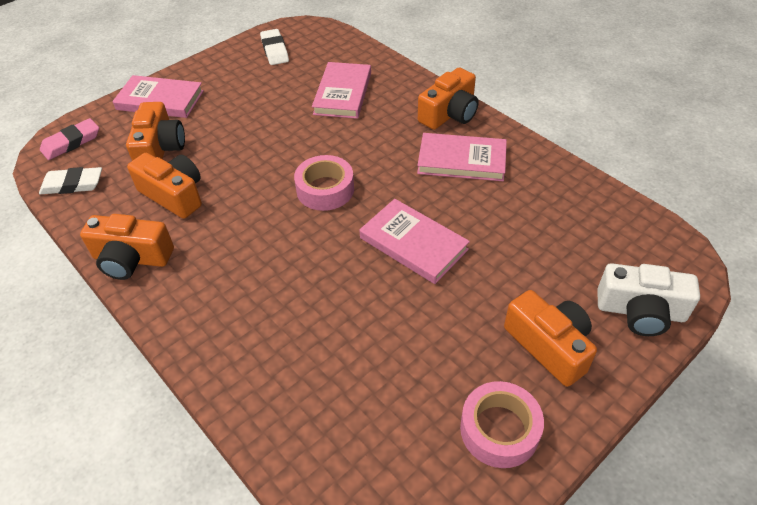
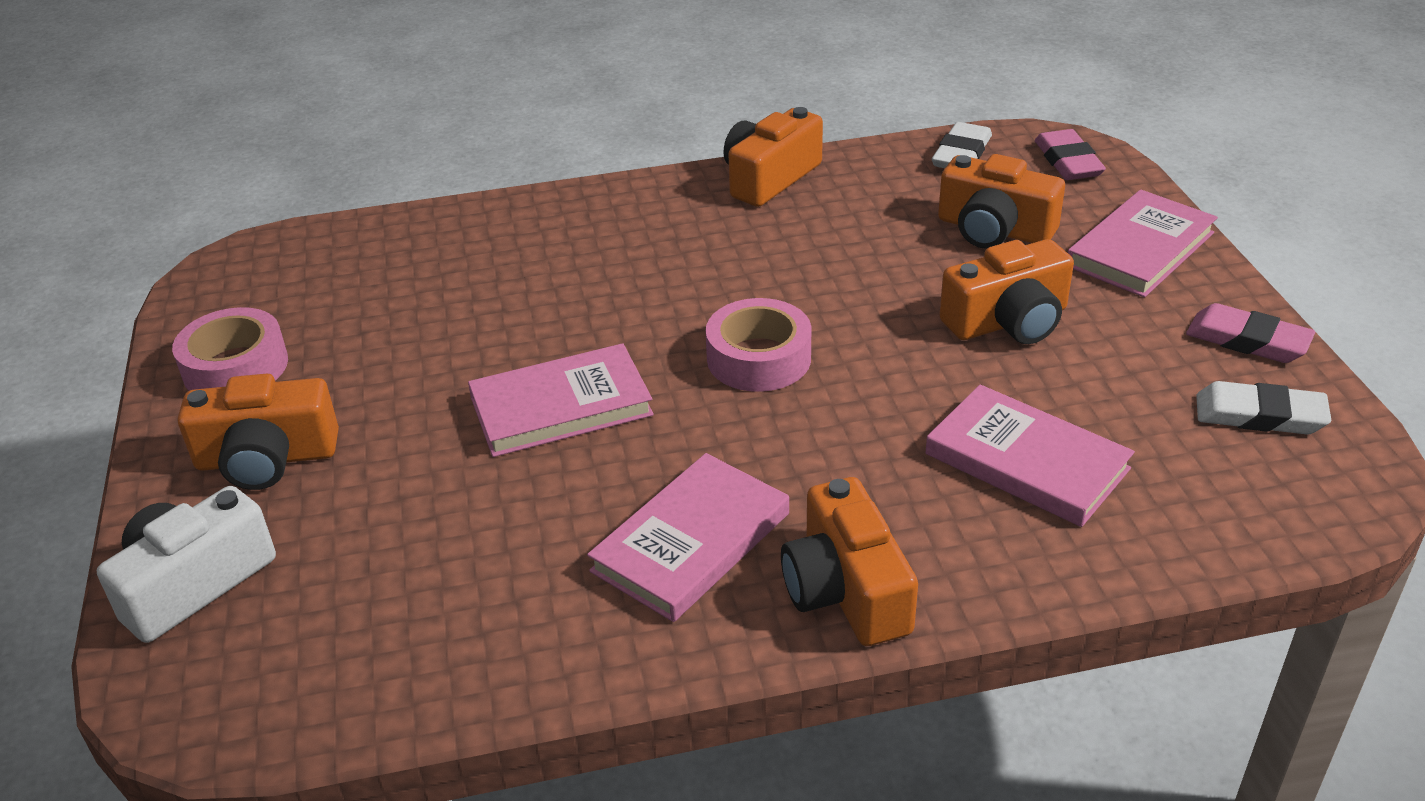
camera: 120 degrees right, 10 degrees down
(174, 195) = (868, 224): orange camera -> orange camera (1008, 321)
(223, 61) = (1247, 340): none -> pink eraser

